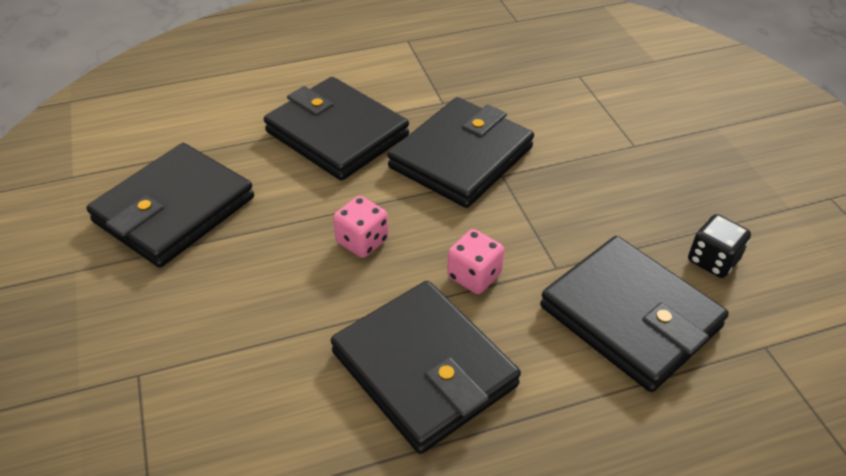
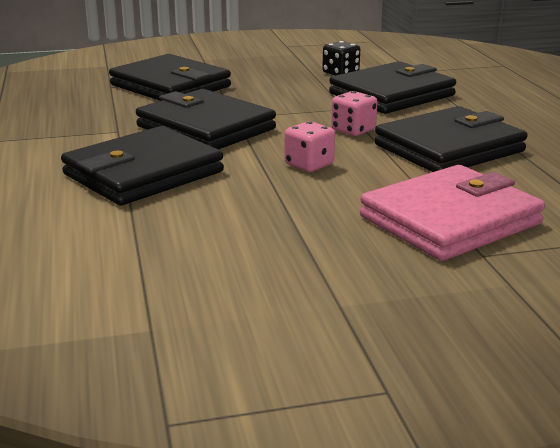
camera: 85 degrees left, 20 degrees down
(174, 210) = (243, 252): black wallet -> black wallet (170, 86)
(216, 354) = (450, 220): none -> pink wallet

